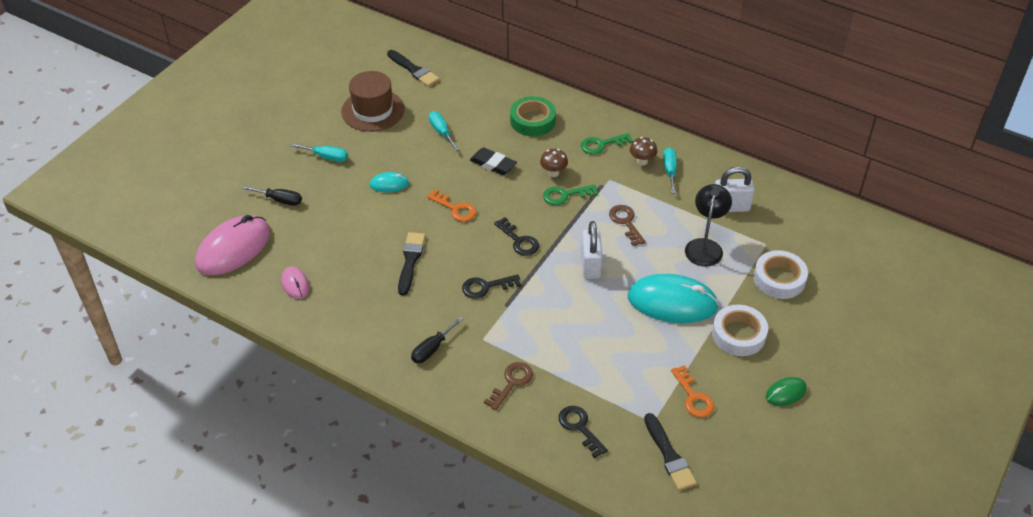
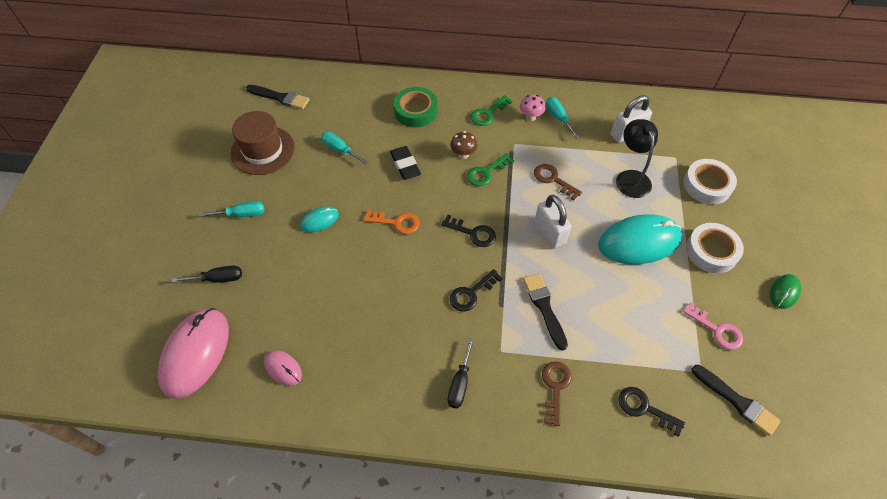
camera: 25 degrees left, 10 degrees up
(410, 261) = (385, 294): black brush -> black brush (544, 308)
(493, 164) = (405, 165): black eraser -> black eraser turned 60 degrees clockwise
(642, 161) = (530, 117): brown mushroom -> pink mushroom
(693, 397) = (716, 330): orange key -> pink key

